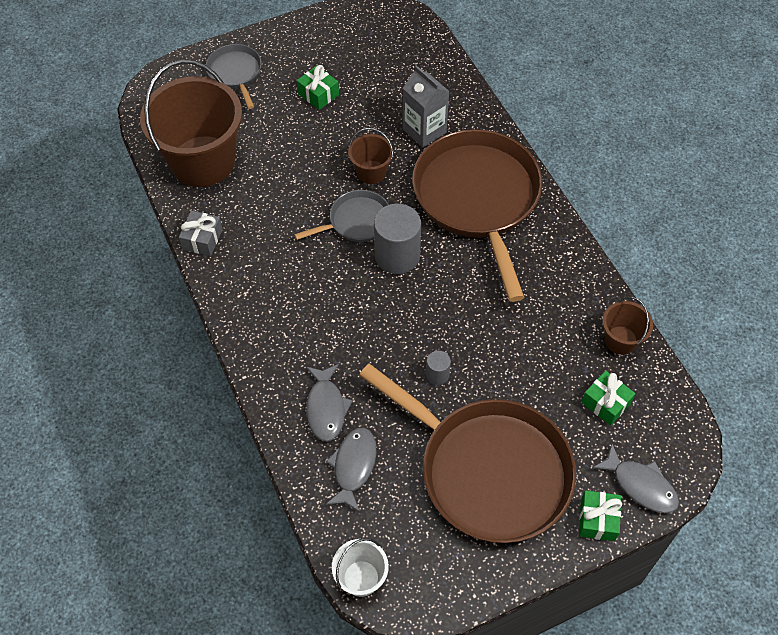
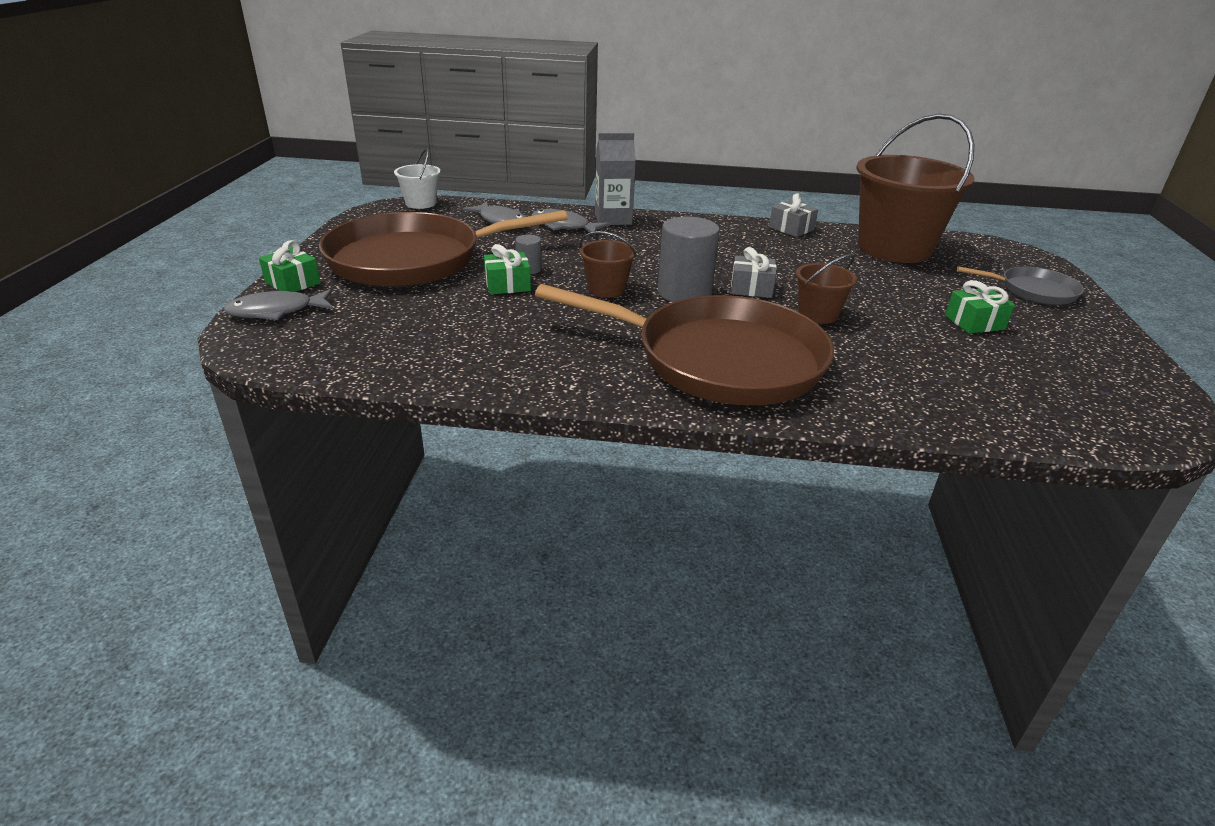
camera: 120 degrees right, 25 degrees down
(356, 221) = (751, 288): grey pan -> grey gift
(424, 131) = (868, 365): grey carton -> grey carton (613, 219)
(606, 403) = (372, 328): green gift -> green gift (507, 285)
(621, 340) = (418, 367): brown bucket -> brown bucket (606, 289)

